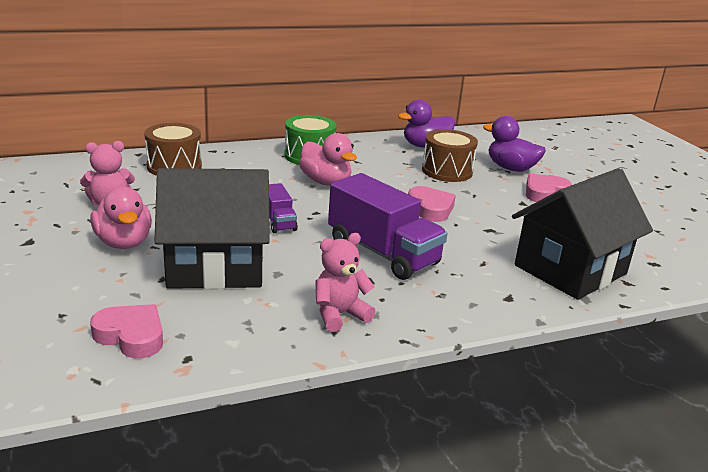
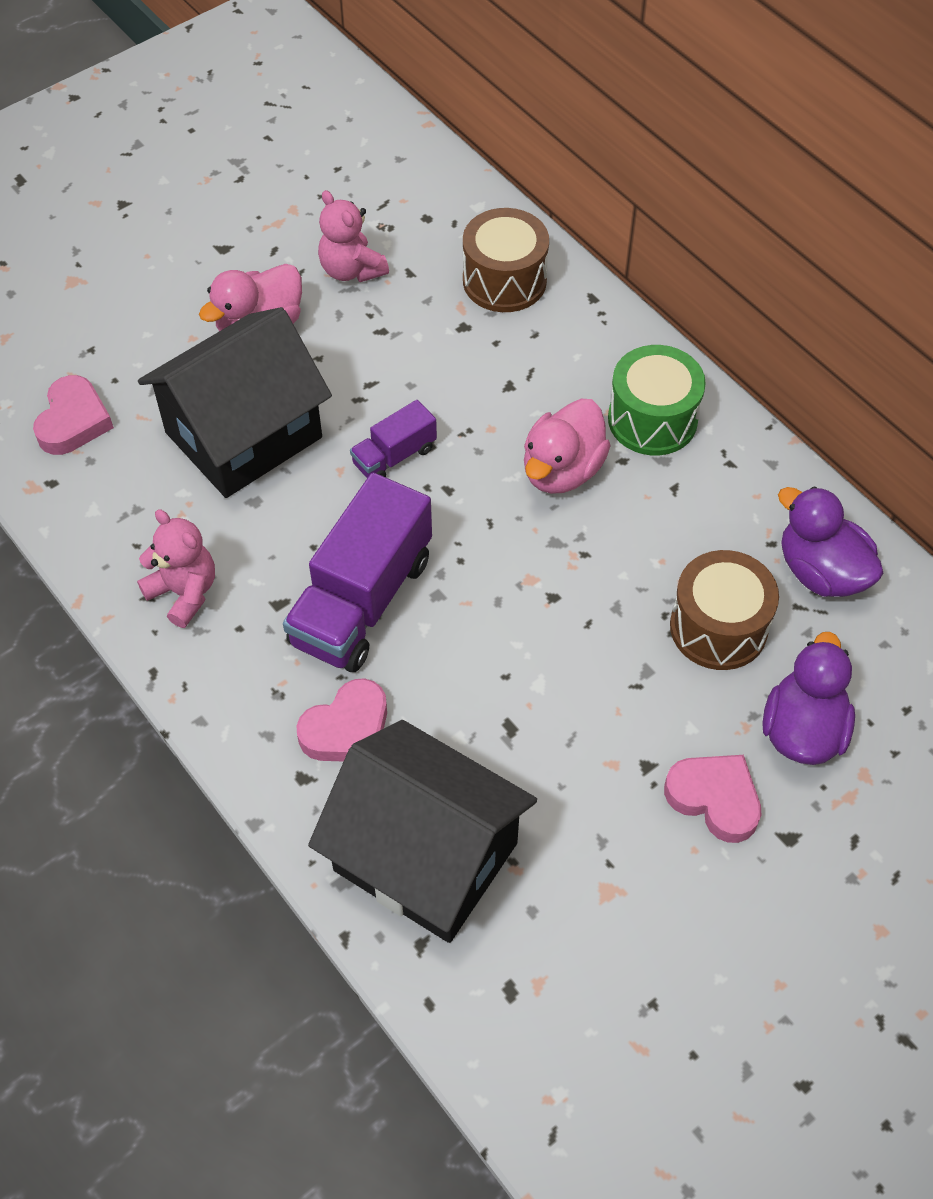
camera: 75 degrees right, 30 degrees up
(215, 266) = (243, 435): black house -> black house turned 75 degrees clockwise
(430, 208) = (543, 631): pink heart -> pink heart (347, 729)

